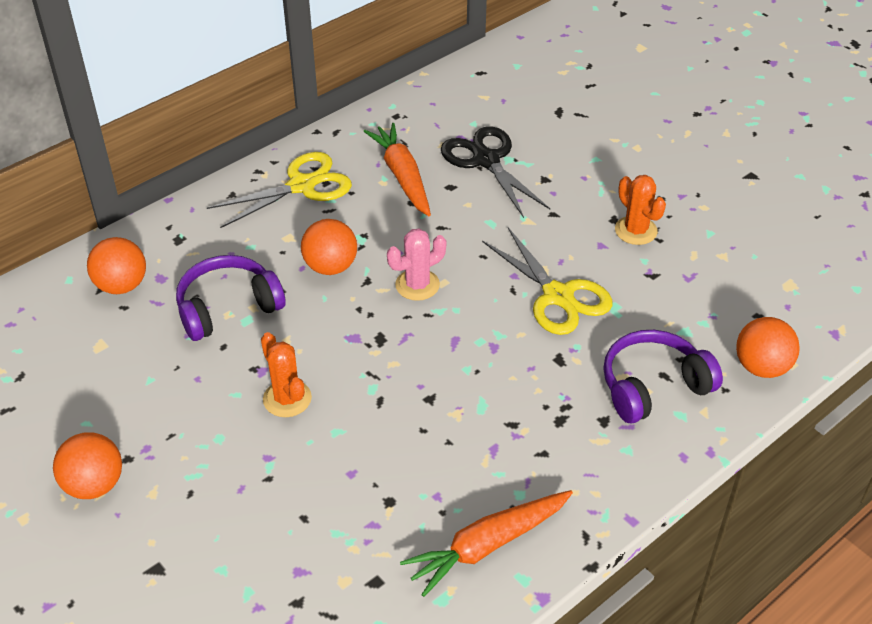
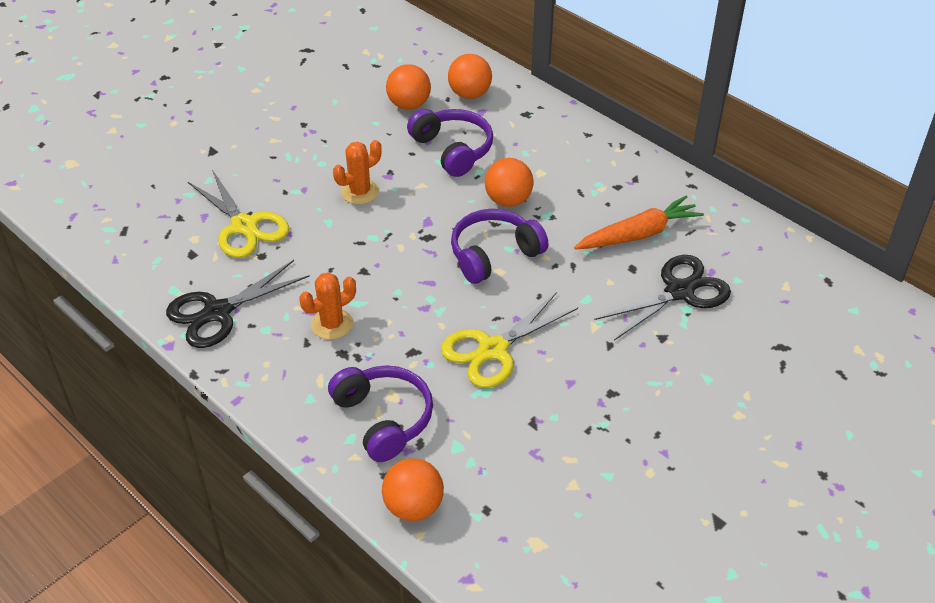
camera: 85 degrees right, 0 degrees up
(94, 485) = (281, 113): orange ball -> orange ball (409, 105)
(302, 185) = (609, 172): yellow scissors -> yellow scissors (244, 226)
(417, 285) = (494, 254): pink cactus -> purple headphones
(488, 545) = (218, 312): orange carrot -> black scissors
(636, 230) = (597, 410): orange cactus -> orange cactus (332, 324)

